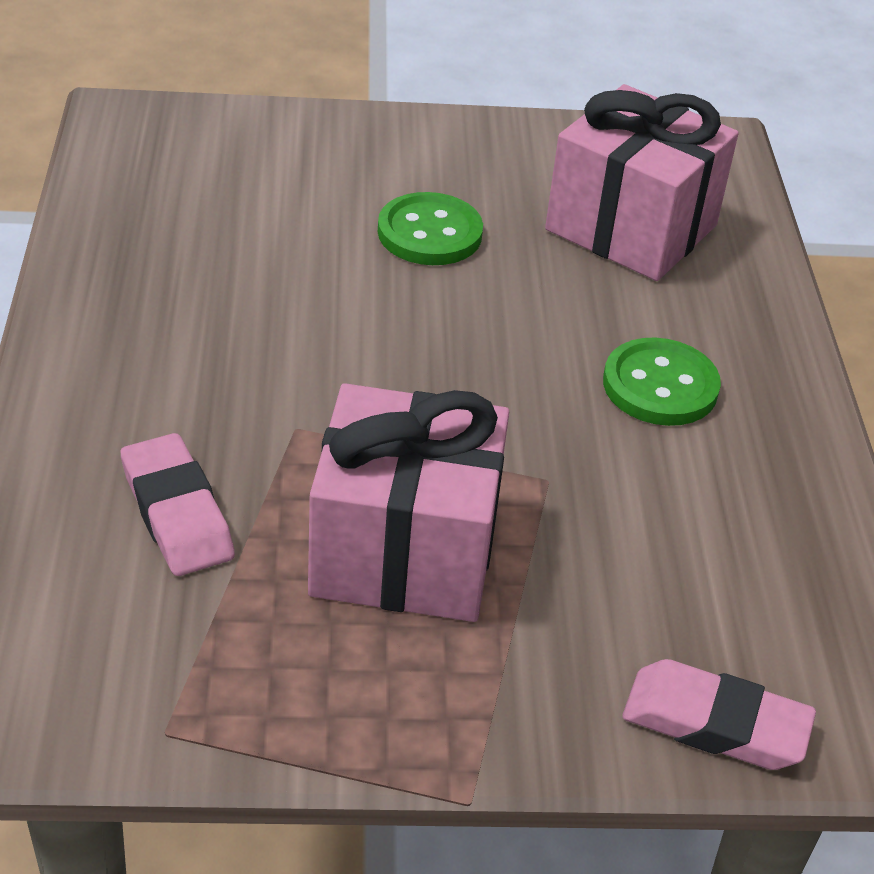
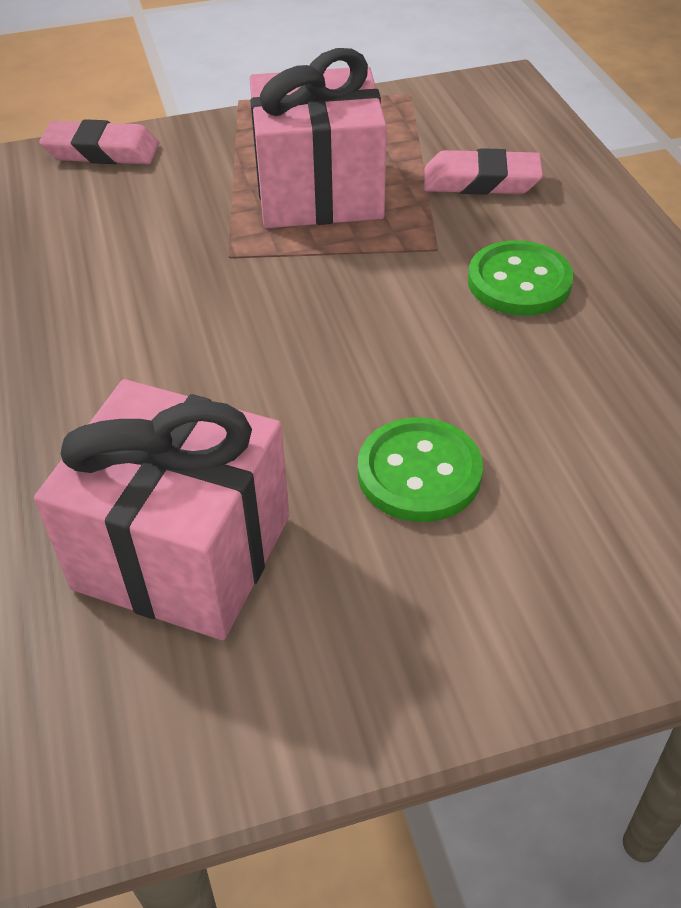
camera: 170 degrees right, 5 degrees up
(176, 513) = (481, 181): pink eraser -> pink eraser turned 45 degrees counterclockwise
(660, 386) = (140, 353): green button -> green button (519, 282)

